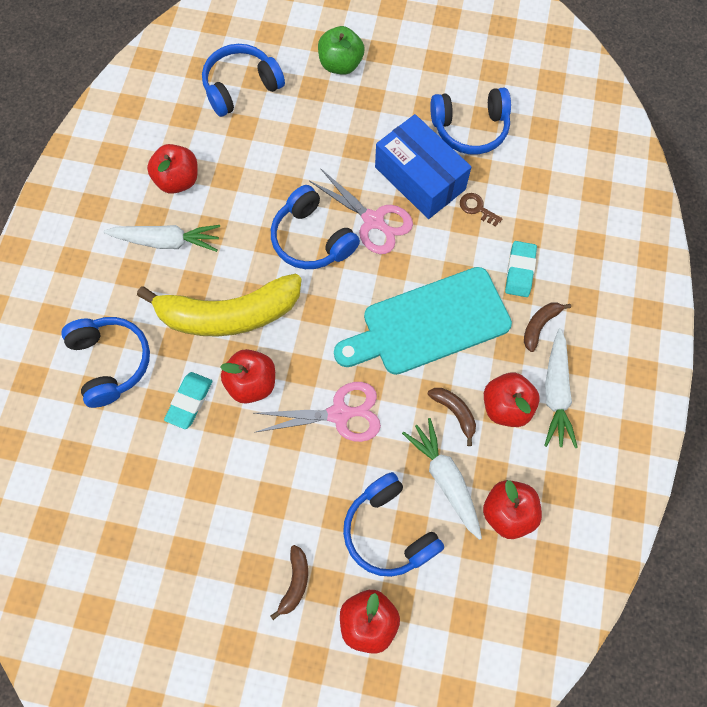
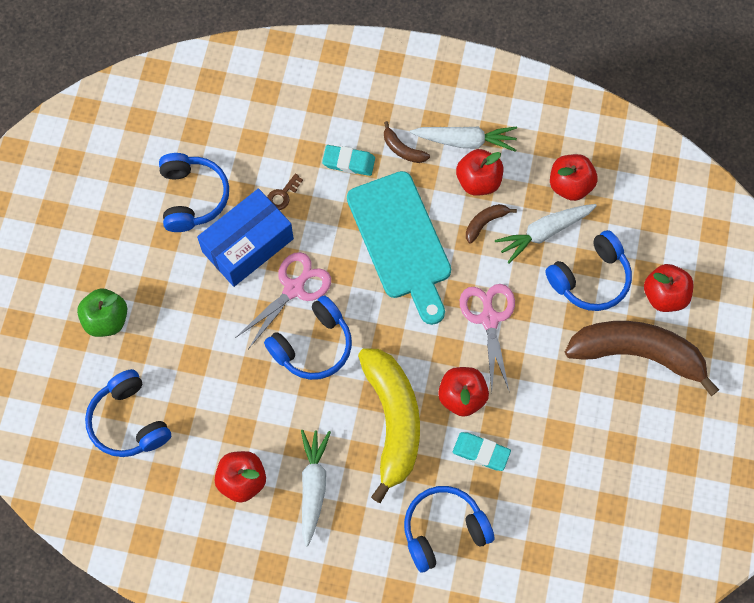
camera: 90 degrees left, 0 degrees up
(295, 582) = (637, 354): brown banana -> brown banana, size x2.46

